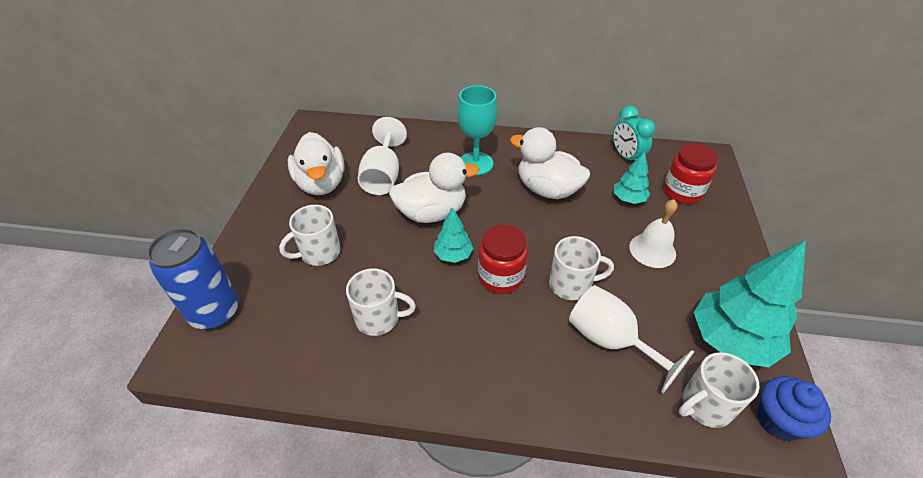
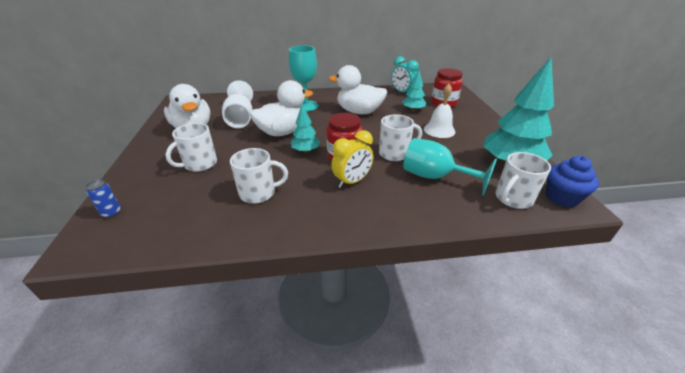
camera: 15 degrees left, 10 degrees down
(215, 312) = (111, 212): blue can -> blue can, size x0.41
(498, 324) = (352, 181): none -> yellow clock
(611, 341) = (434, 177): white goblet -> turquoise goblet

